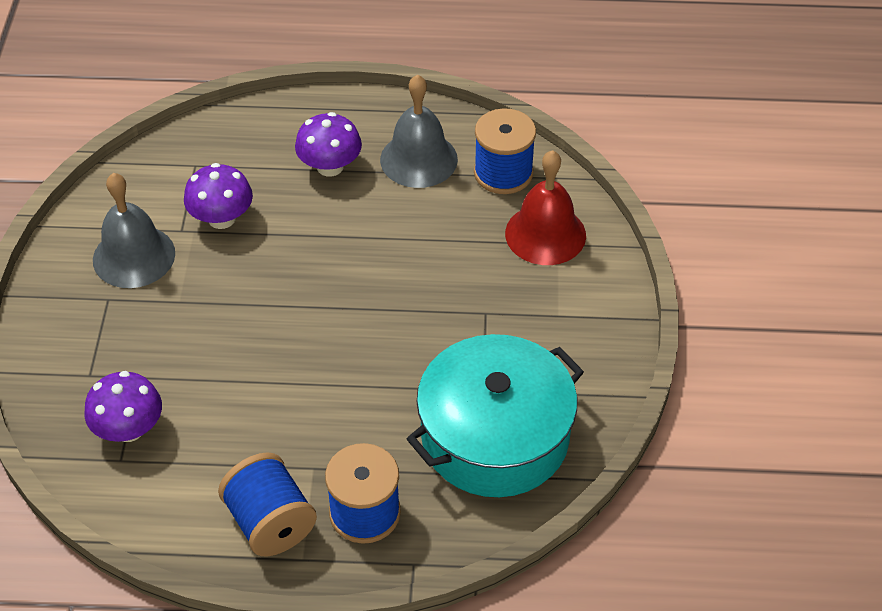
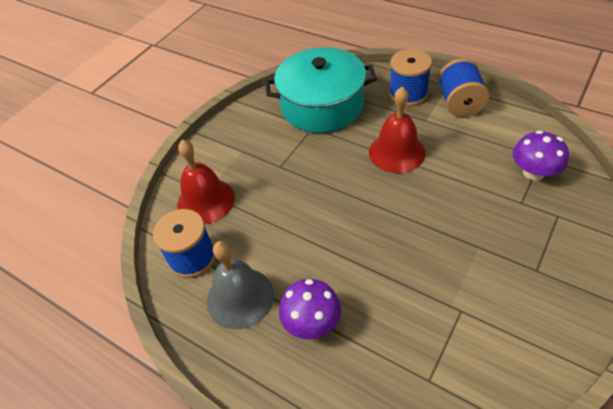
camera: 145 degrees left, 0 degrees up
(134, 256) = (508, 301): grey bell -> none
(221, 218) = (423, 308): purple mushroom -> none
(332, 393) = (397, 152): none -> red bell

